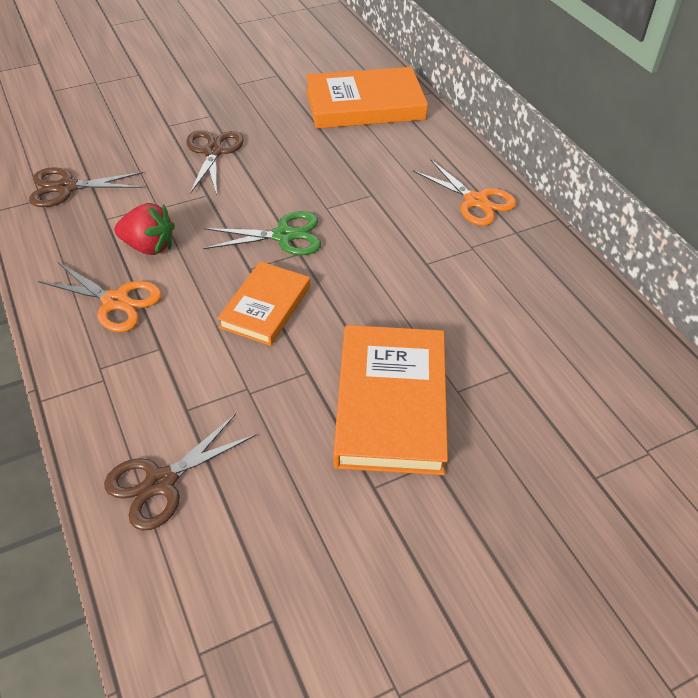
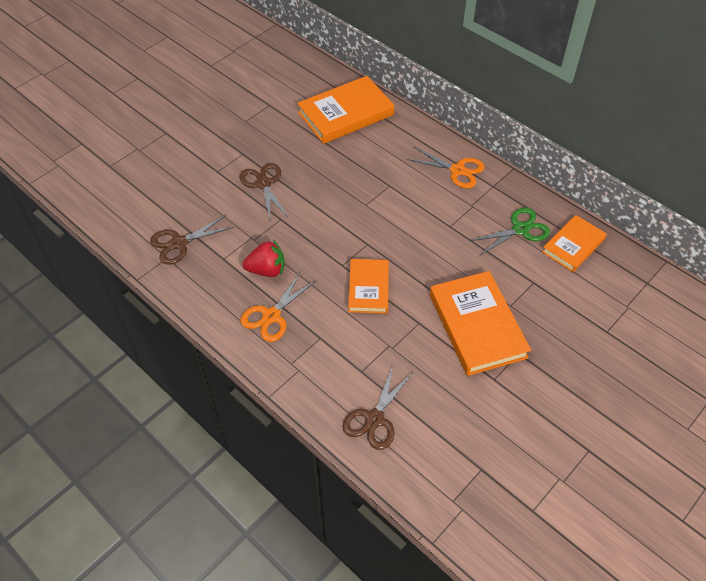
camera: 20 degrees left, 5 degrees up
(116, 302) = (271, 316): orange scissors -> orange scissors turned 120 degrees clockwise
(284, 236) = (350, 234): green scissors -> green scissors (520, 229)
(599, 339) = (573, 245): none -> orange book

